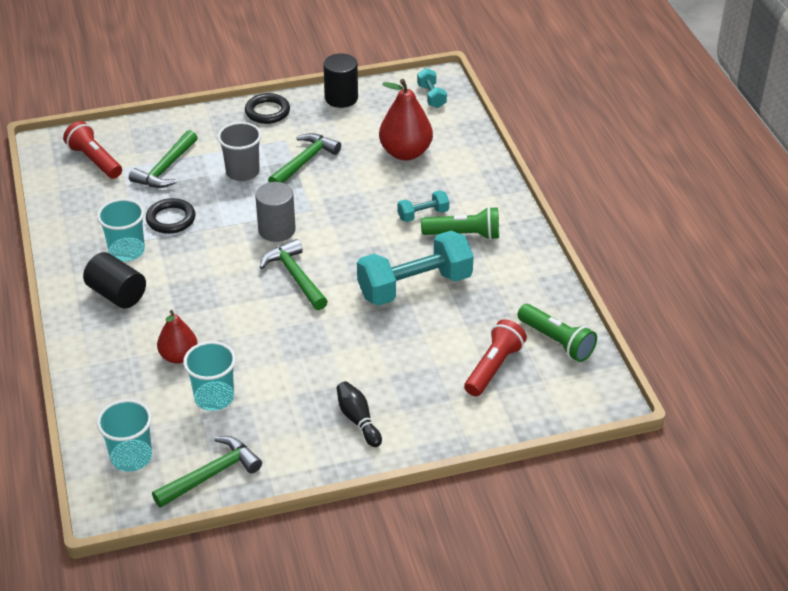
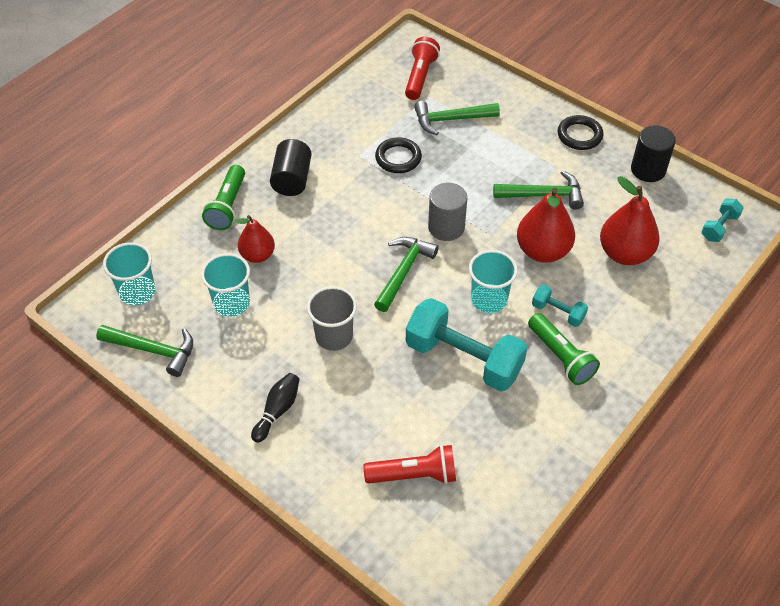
camera: 55 degrees right, 10 degrees up
(127, 251) = (341, 156): turquoise cup -> turquoise cup (489, 299)
(242, 172) = (492, 165): grey cup -> grey cup (334, 336)
(358, 191) = (542, 251): none -> red pear
(557, 341) = (488, 507): green flashlight -> green flashlight (228, 206)

